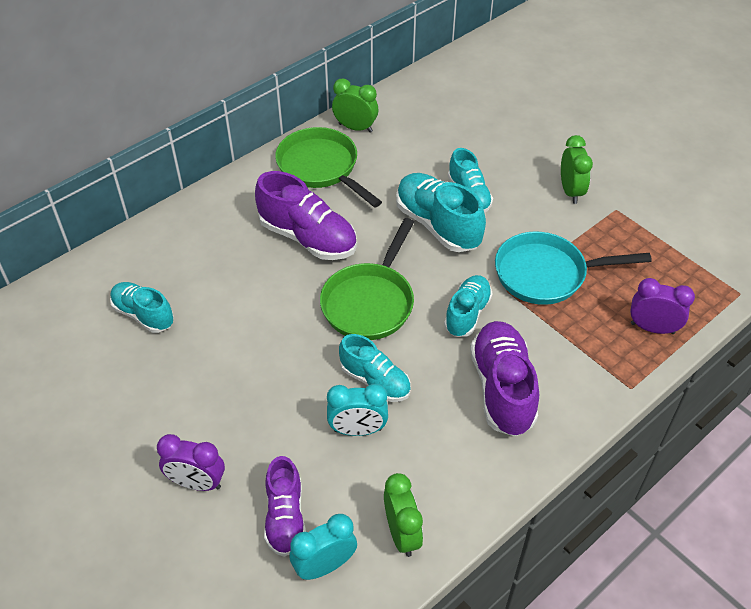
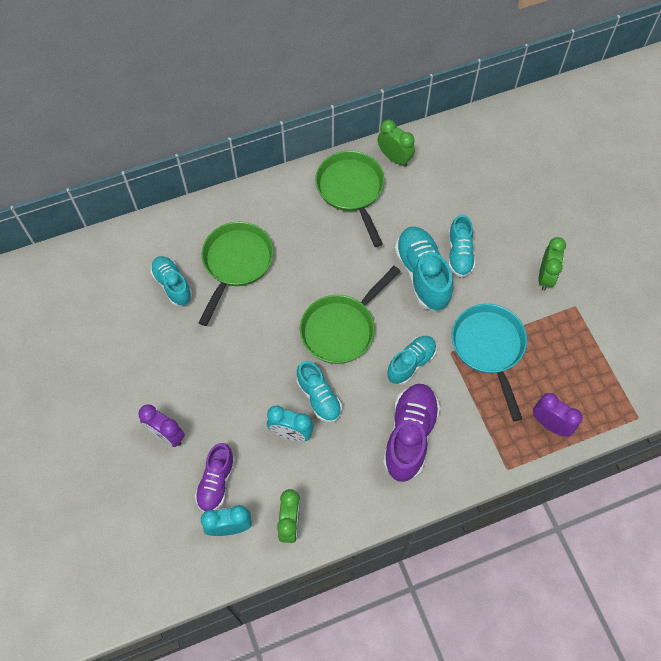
camera: 20 degrees right, 15 degrees up
(215, 272) = (236, 263): none -> green pan
(308, 238) = (316, 255): purple shoe -> none
(546, 274) = (489, 348): turquoise pan -> turquoise pan turned 60 degrees clockwise

